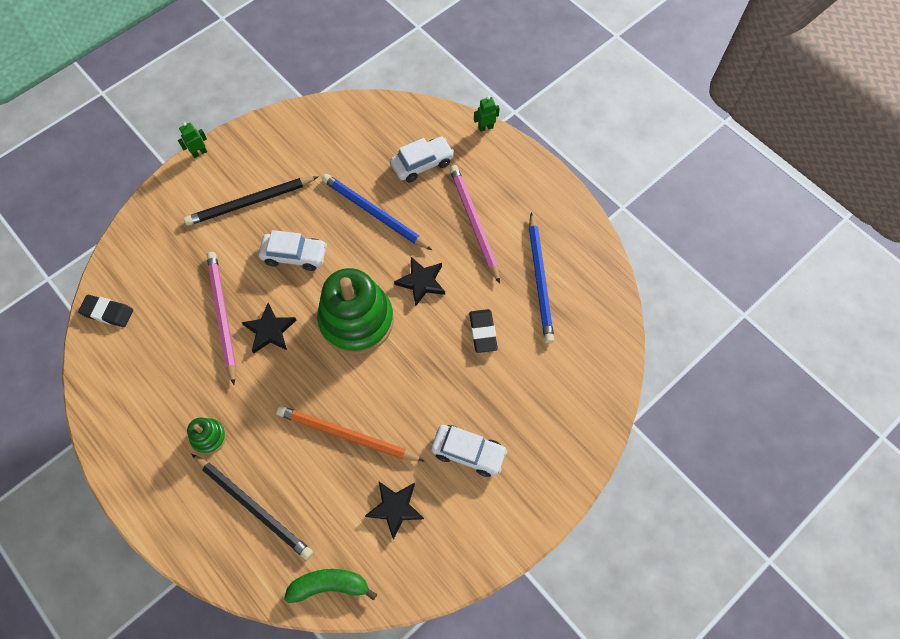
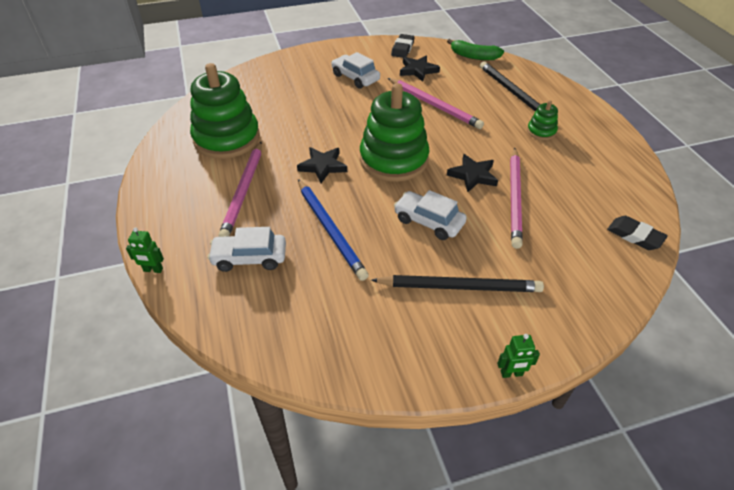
camera: 155 degrees left, 20 degrees down
(347, 435) = (434, 105): orange pencil -> pink pencil
(483, 332) = (298, 124): black eraser -> black eraser (402, 49)
(540, 280) = (227, 138): blue pencil -> green stacking toy

